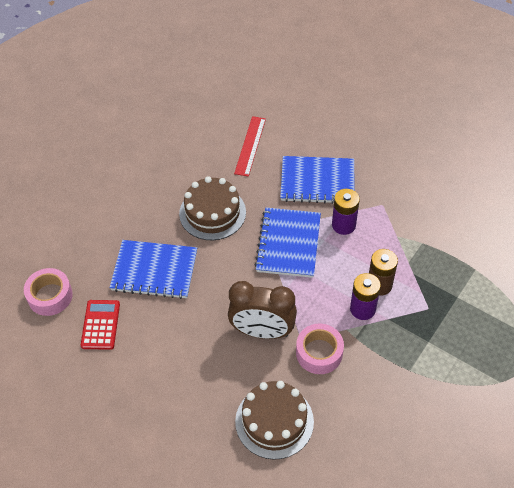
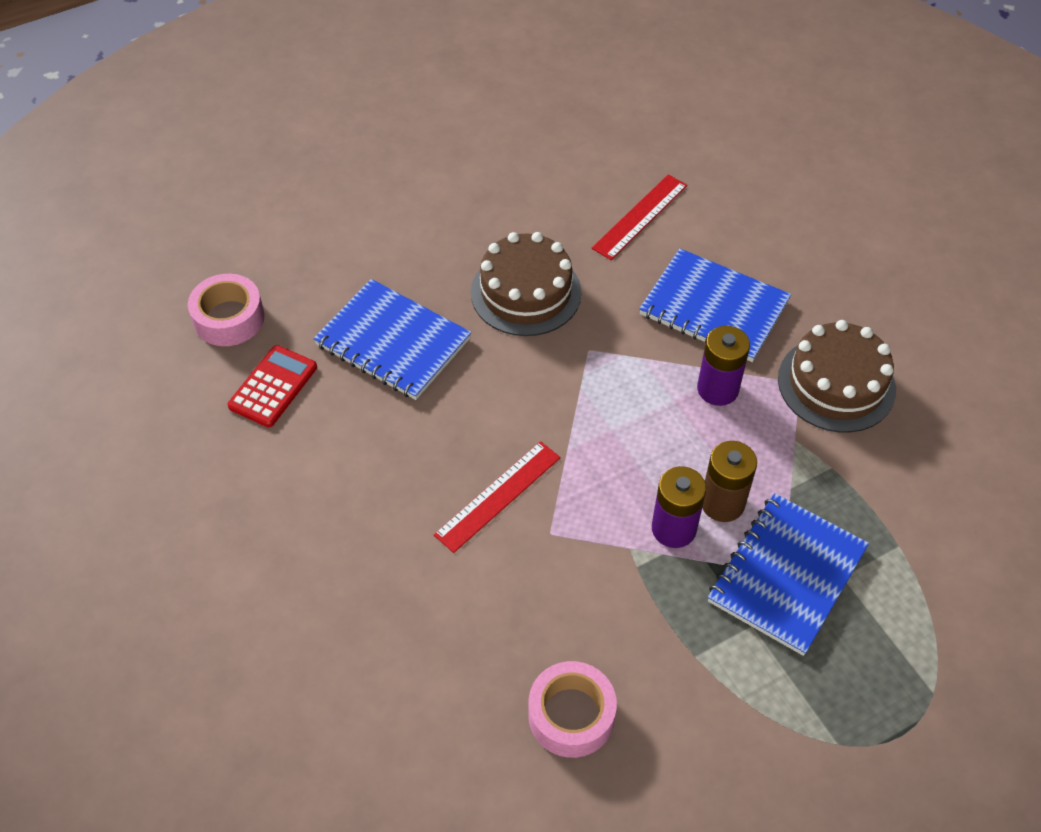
camera: 25 degrees right, 0 degrees up
(262, 331) = (498, 496): brown clock -> red ruler
(274, 421) = (437, 636): brown cake -> brown cake (836, 384)
(288, 244) = (614, 383): blue notebook -> blue notebook (787, 575)
(319, 353) = (566, 565): pink tape -> pink tape (571, 715)

